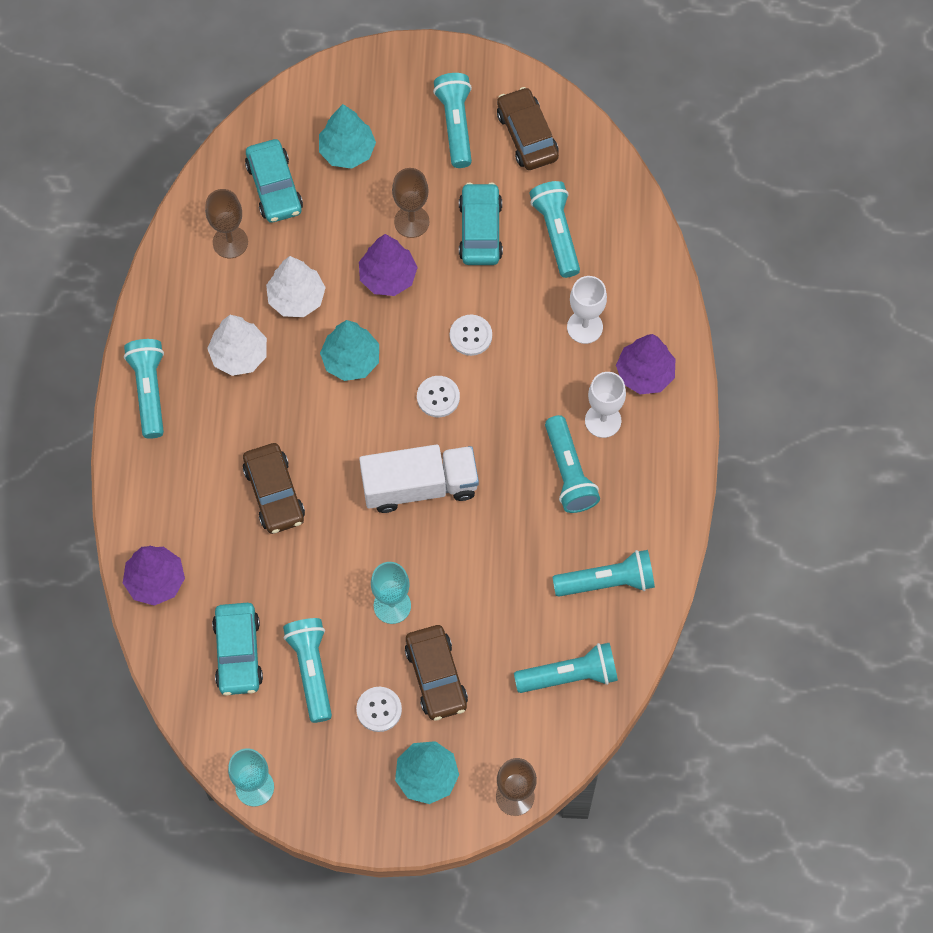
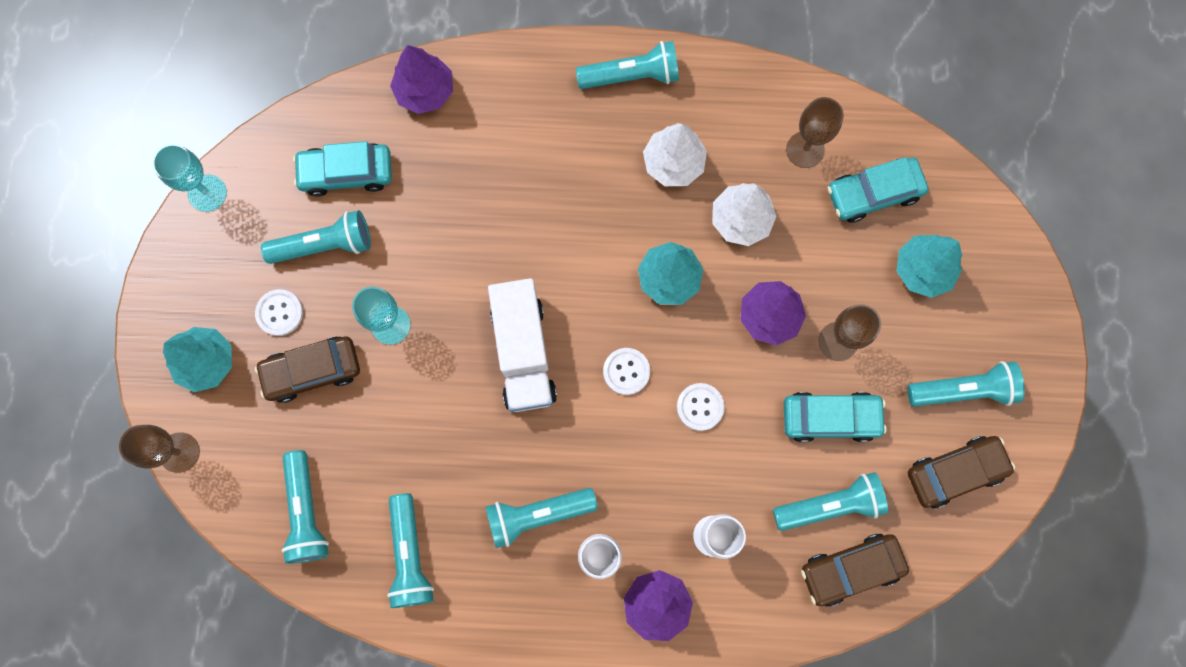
camera: 90 degrees right, 10 degrees up
(274, 493) = (517, 203): brown car -> brown car (850, 569)

